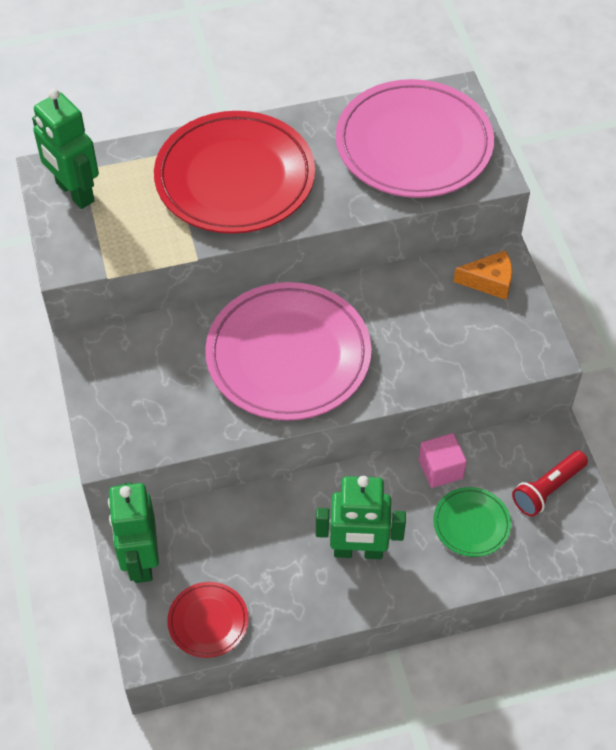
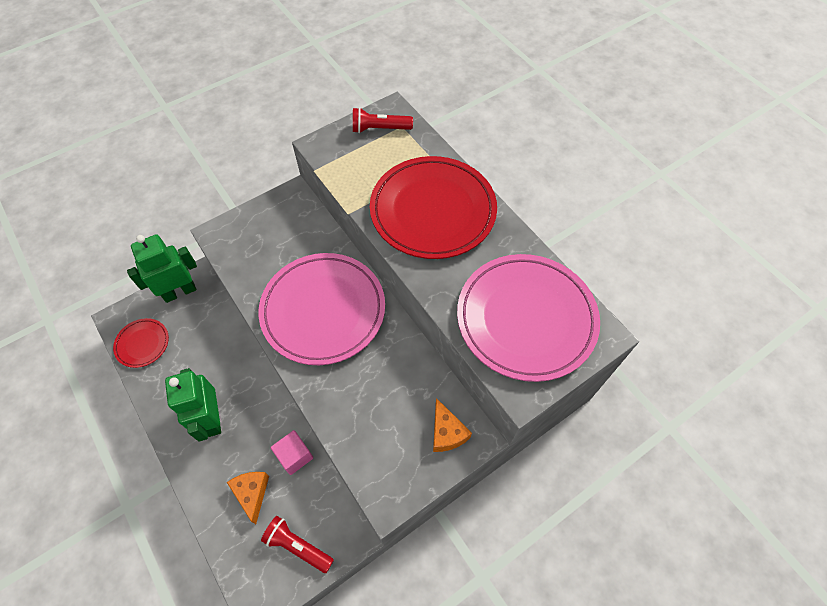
camera: 70 degrees right, 5 degrees up
(74, 192) = (379, 129): green robot -> red flashlight
(471, 524) = (252, 493): green plate -> orange cheese

